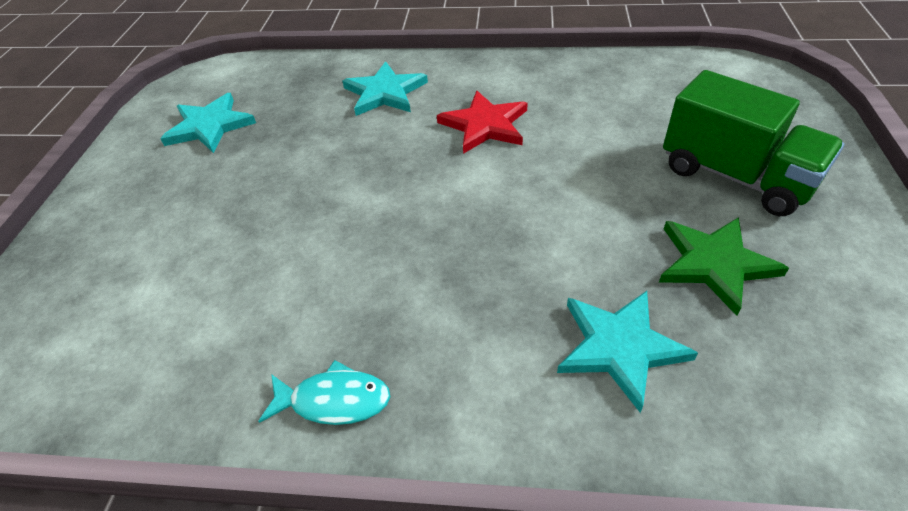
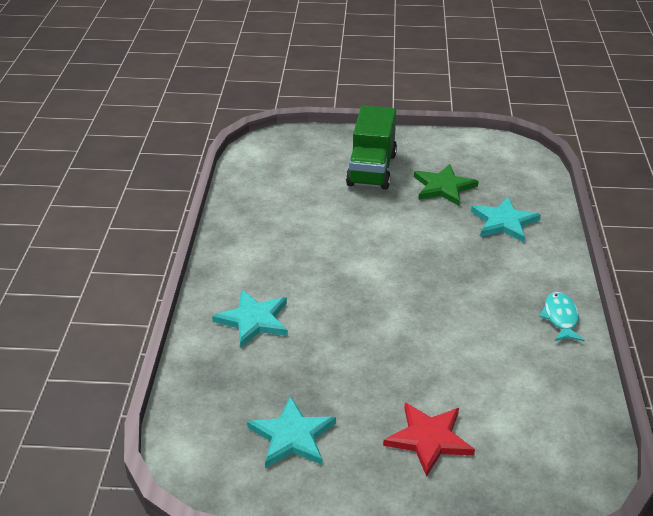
camera: 95 degrees left, 10 degrees down
(485, 125) = (309, 263): red star -> red star (429, 439)
(735, 176) = (371, 170): green truck -> green truck turned 150 degrees clockwise

